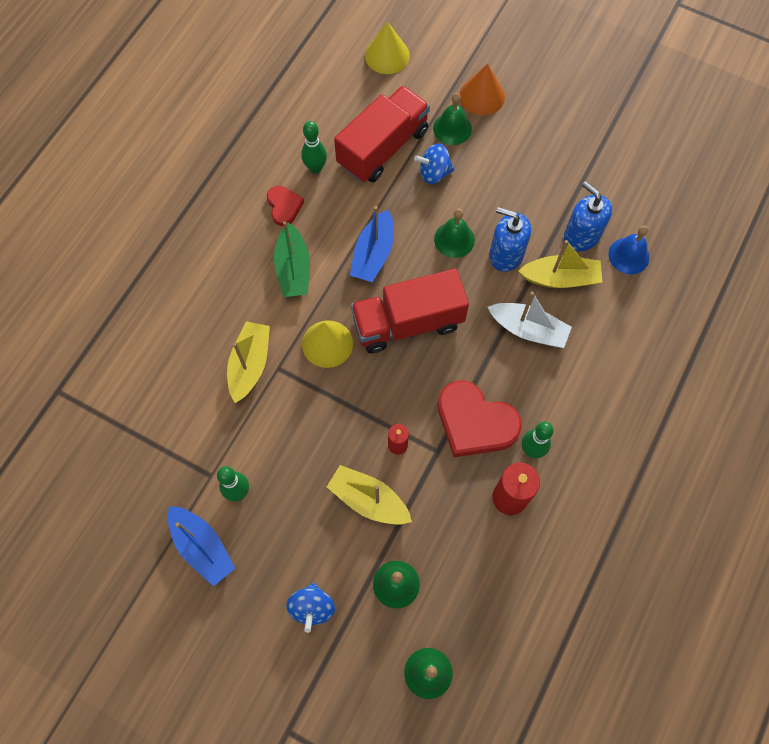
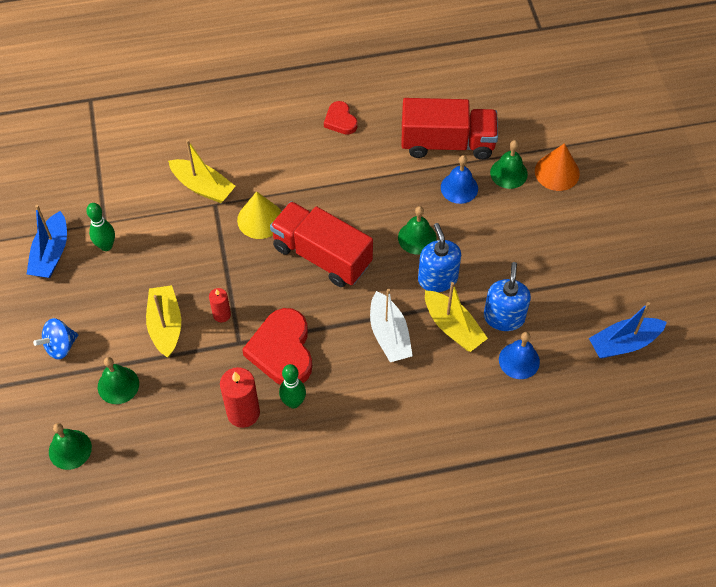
camera: 50 degrees right, 10 degrees down
(250, 365) = (203, 187): yellow boat -> yellow boat turned 60 degrees clockwise
(284, 207) = (340, 120): red heart -> red heart turned 120 degrees clockwise
(293, 269) = (298, 160): green boat -> none
(315, 168) = (389, 116): green bowling pin -> none
(373, 254) = (355, 197): blue boat -> blue boat (624, 343)
(387, 55) = (527, 92): yellow cone -> none
(434, 173) = (459, 188): blue spinning top -> blue bell

